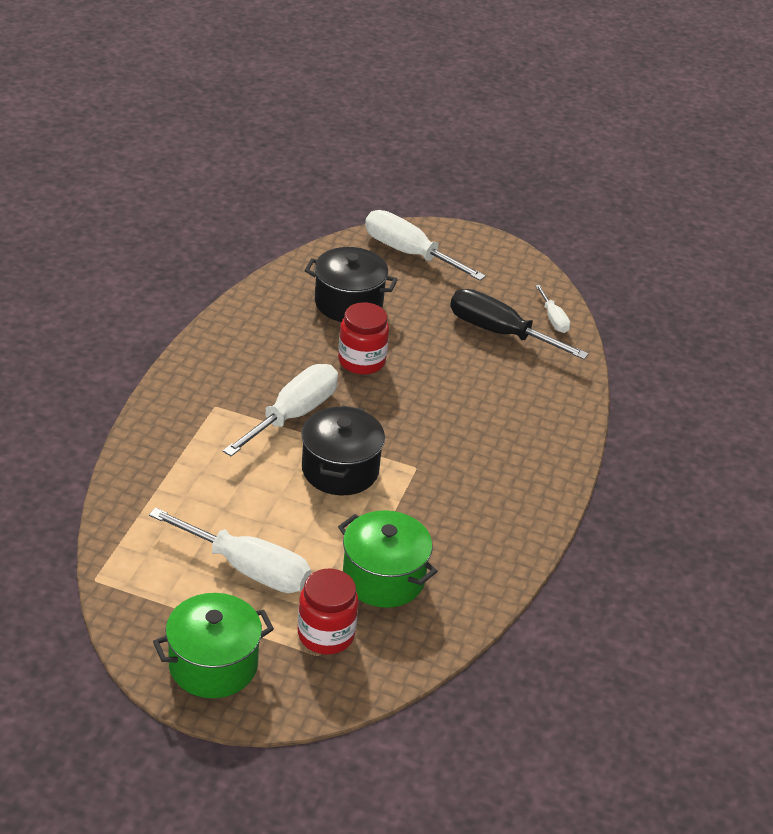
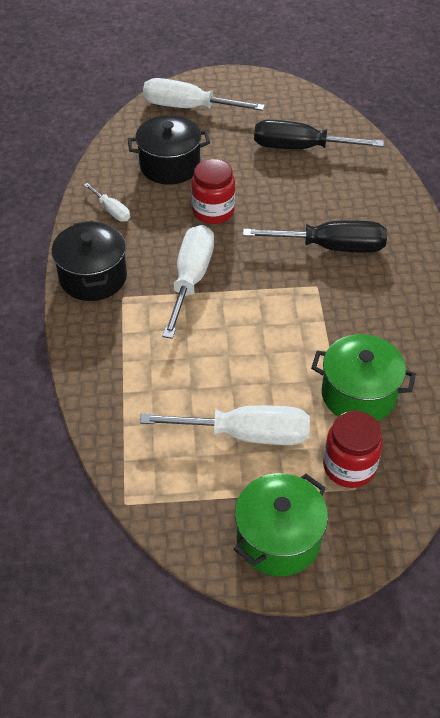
camera: 20 degrees left, 10 degrees up
(340, 470) = (260, 312): black pot -> black pot (93, 277)
(459, 437) = (331, 247): none -> black screwdriver
(553, 319) = (331, 122): white screwdriver -> white screwdriver (112, 211)

